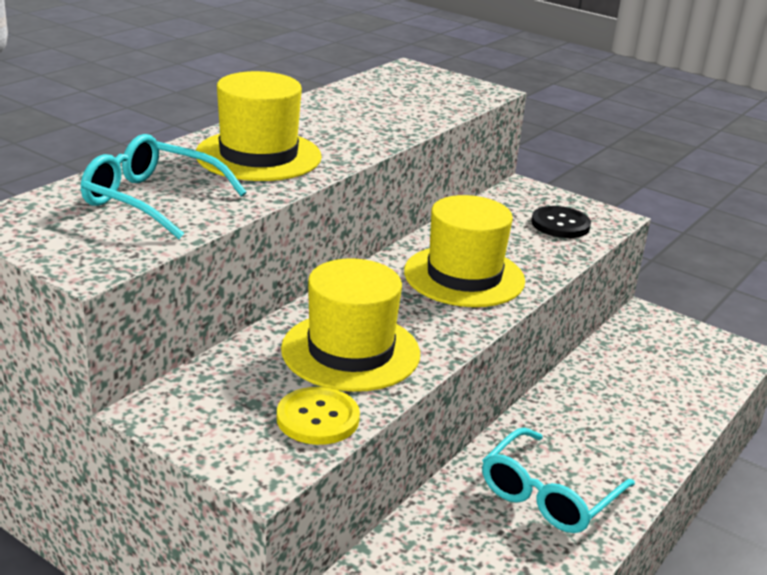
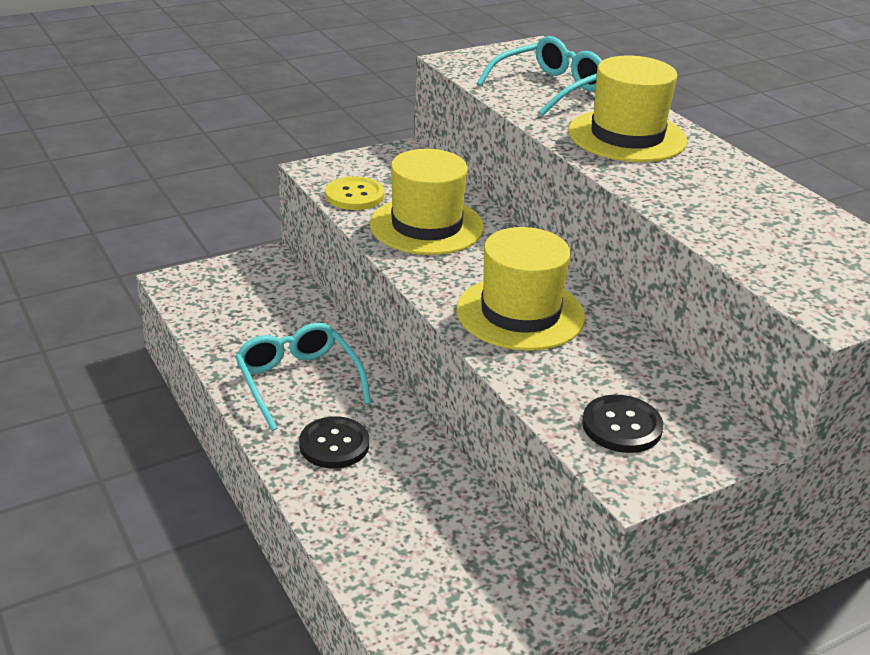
camera: 115 degrees right, 5 degrees up
(608, 443) = (334, 444): none -> black button

